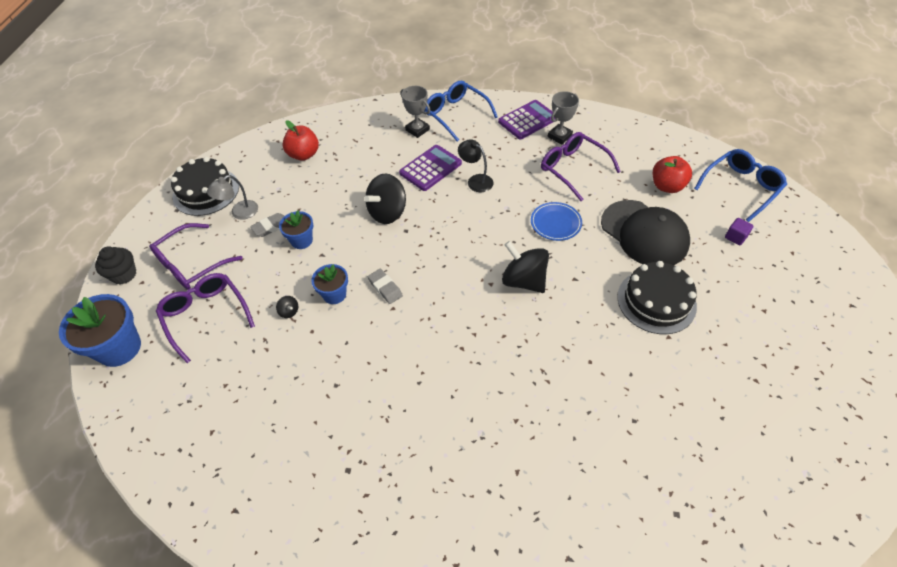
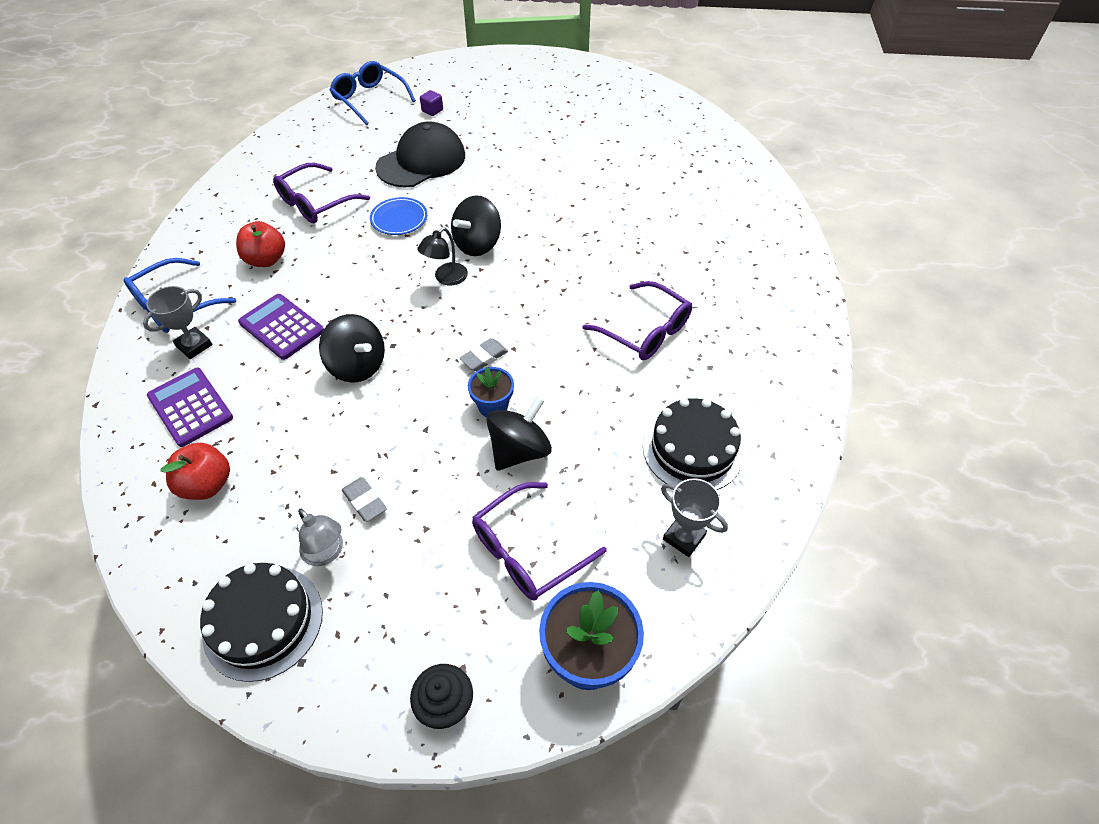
camera: 95 degrees left, 0 degrees up
(191, 264) = (430, 598): purple glasses -> purple glasses (645, 331)
(289, 311) = (519, 450): black spinning top -> black spinning top, size x2.45
(301, 240) = (397, 457): blue flower pot -> none
(476, 180) = (316, 283): black lamp -> black lamp (446, 278)
(528, 120) = (214, 236): purple calculator -> purple calculator (190, 407)
(559, 136) = (255, 211): grey trophy -> grey trophy (684, 537)
(656, 301) = (505, 162): black cake -> black cake (692, 449)
(667, 186) = (358, 141): red apple -> red apple (266, 260)

